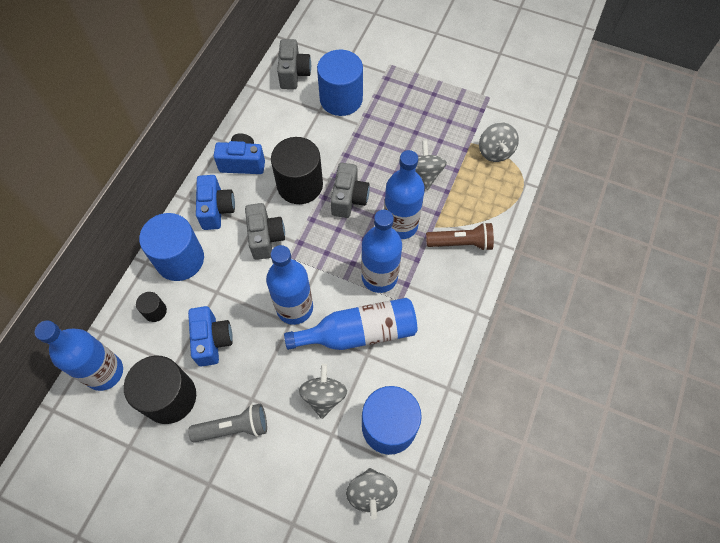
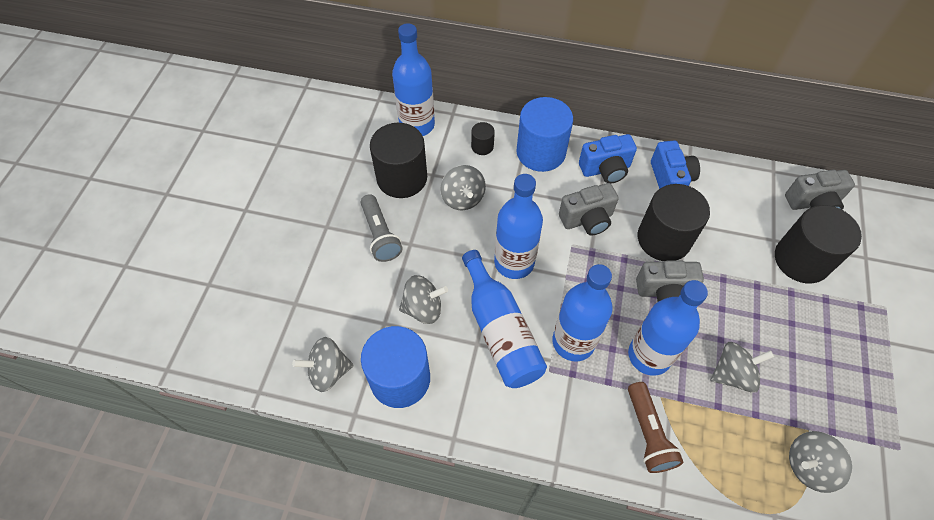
camera: 80 degrees right, 5 degrees down
(212, 340) = (463, 198): blue camera -> grey spinning top
(341, 99) = (801, 260): blue cylinder -> black cylinder

